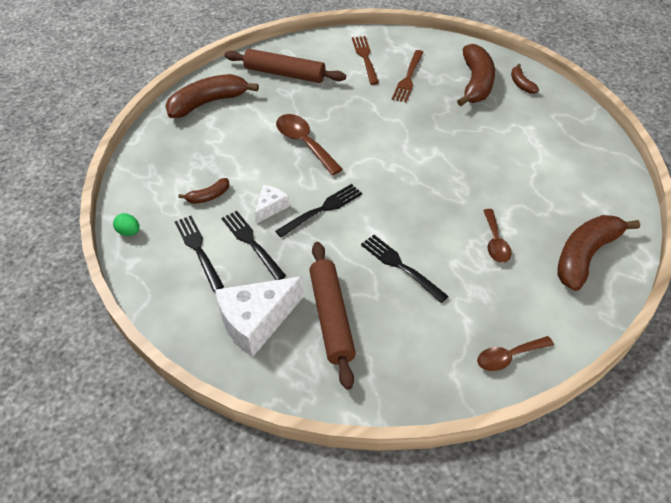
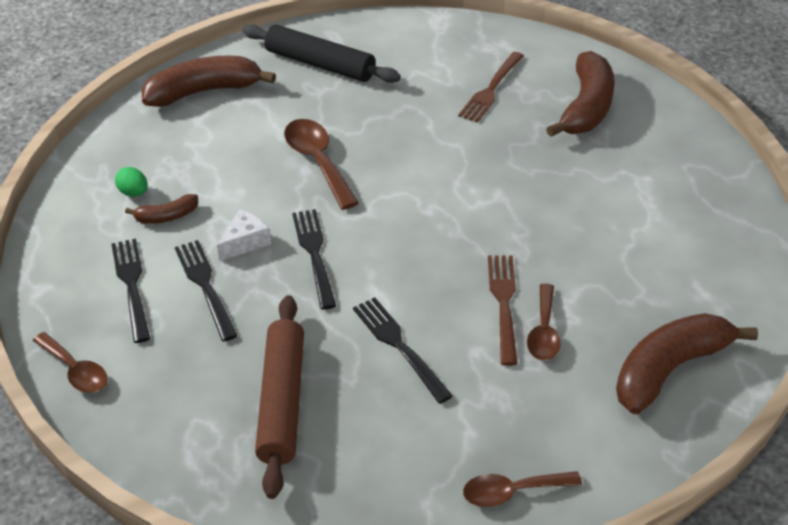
camera: 10 degrees right, 5 degrees down
(129, 232) = (48, 249): green egg -> green egg (134, 193)
(176, 318) = (76, 370): none -> brown spoon
(256, 321) = (179, 391): white cheese -> none
(285, 74) = (320, 64): brown rolling pin -> black rolling pin
(322, 209) = (314, 254): black fork -> black fork turned 75 degrees counterclockwise
(365, 58) = (439, 55): brown fork -> brown fork (503, 304)
(521, 84) = (652, 116): brown banana -> none

